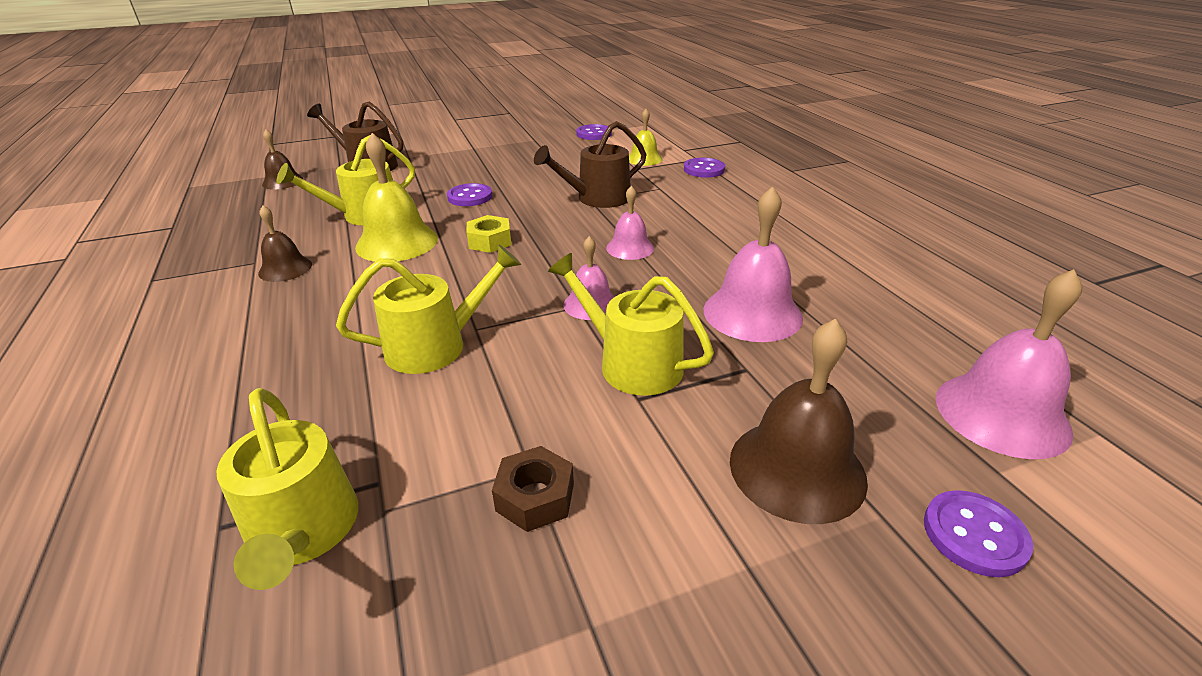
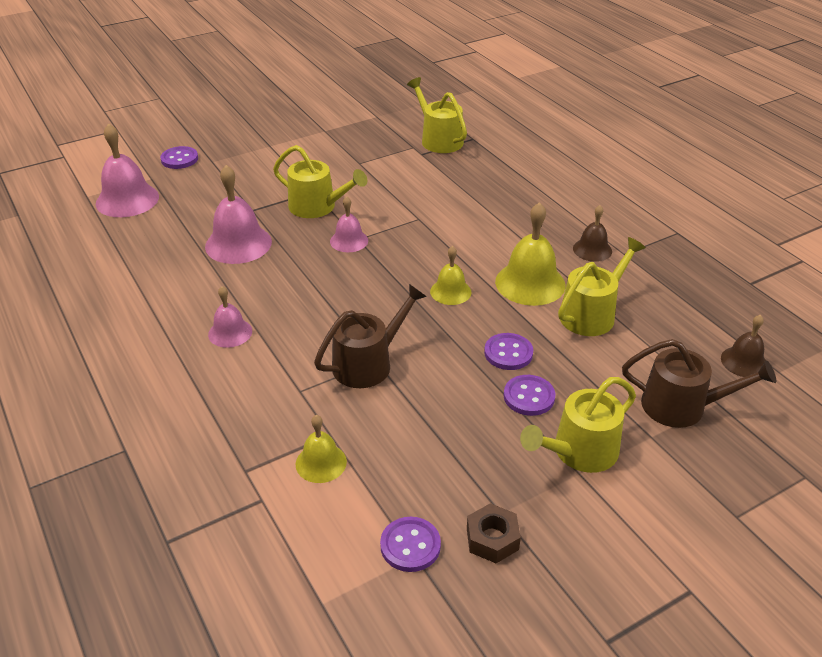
camera: 170 degrees right, 5 degrees up
(435, 346) = (436, 206): yellow watering can -> yellow watering can (579, 452)
(490, 241) = (450, 291): yellow nut -> yellow bell
(535, 497) = (353, 155): brown nut -> brown nut (492, 539)
(630, 248) = (326, 295): pink bell -> pink bell (230, 332)
(704, 169) = (241, 440): purple button -> purple button (529, 397)
(797, 469) = (241, 172): brown bell -> none

